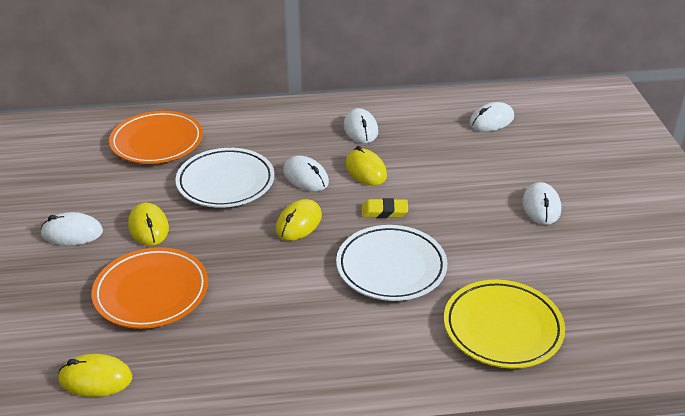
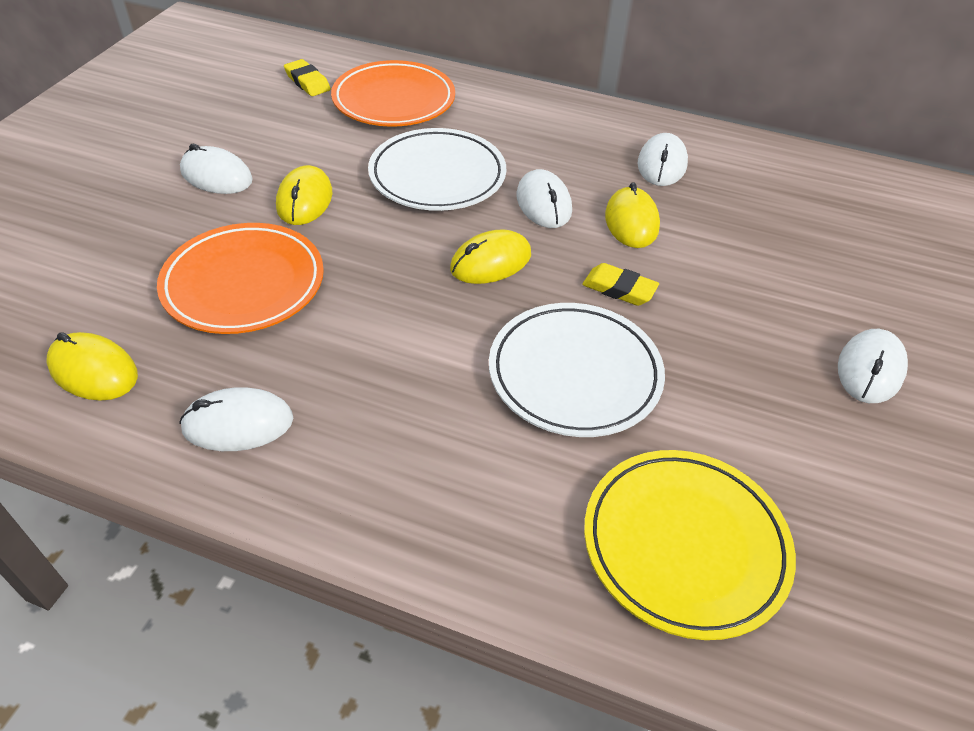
camera: 25 degrees right, 10 degrees up
(83, 148) = (307, 82): none -> yellow eraser
(491, 120) = (865, 212): white mouse -> white mouse (238, 424)

